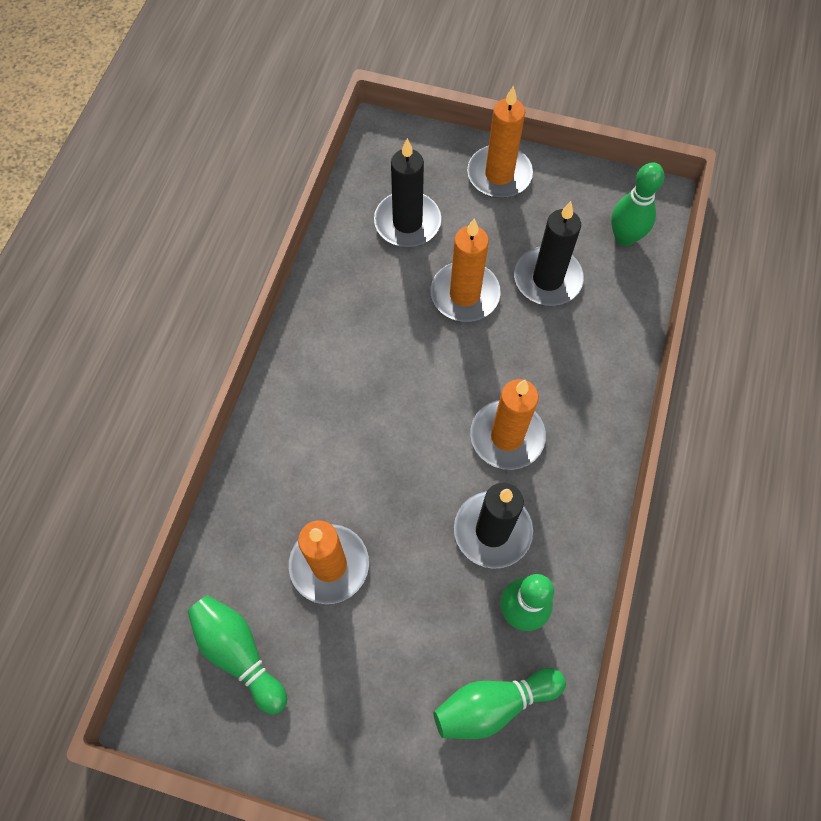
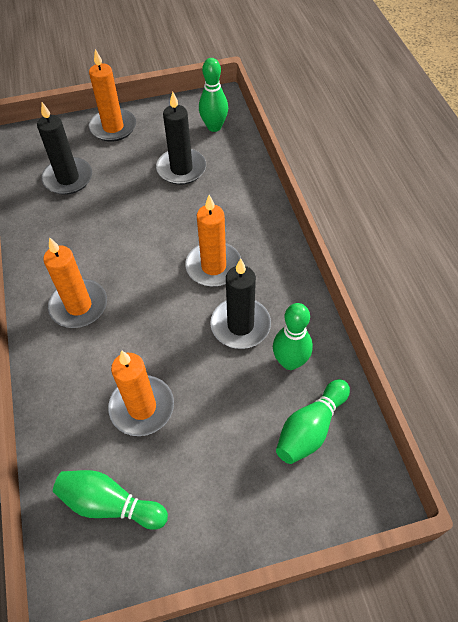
camera: 30 degrees left, 10 degrees down
(465, 294) = (133, 201): orange candle -> orange candle (79, 306)

